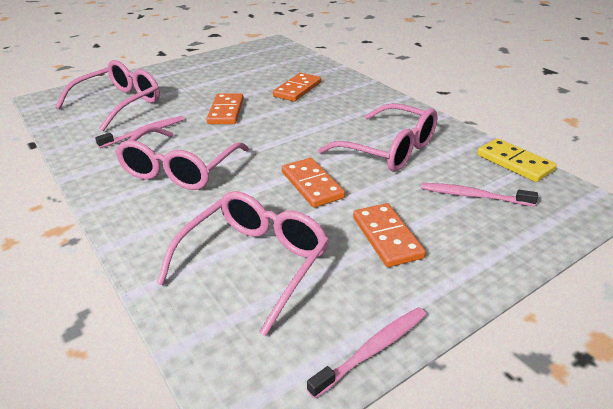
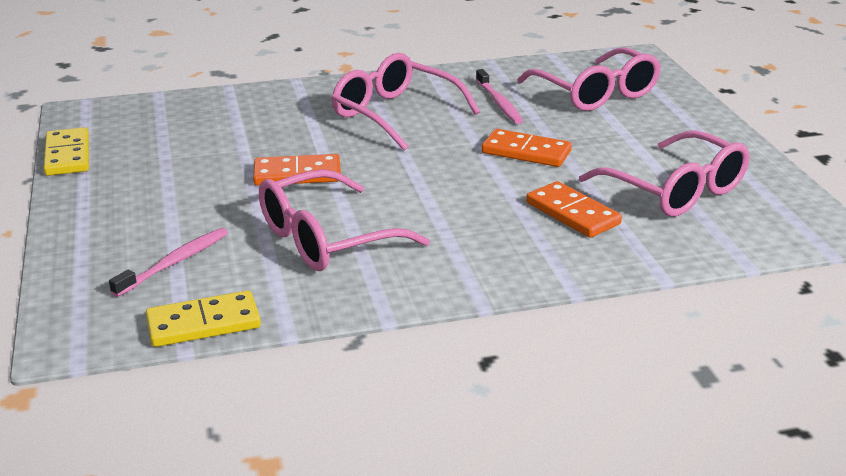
camera: 110 degrees right, 5 degrees down
(255, 262) = (209, 130): pink glasses -> pink glasses (675, 190)
(372, 350) = (68, 155): pink toothbrush -> yellow domino
(386, 237) = (171, 192): orange domino -> none

